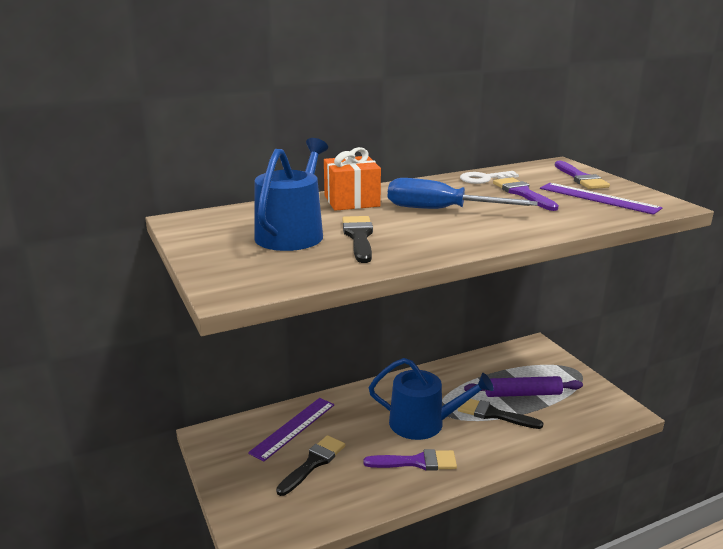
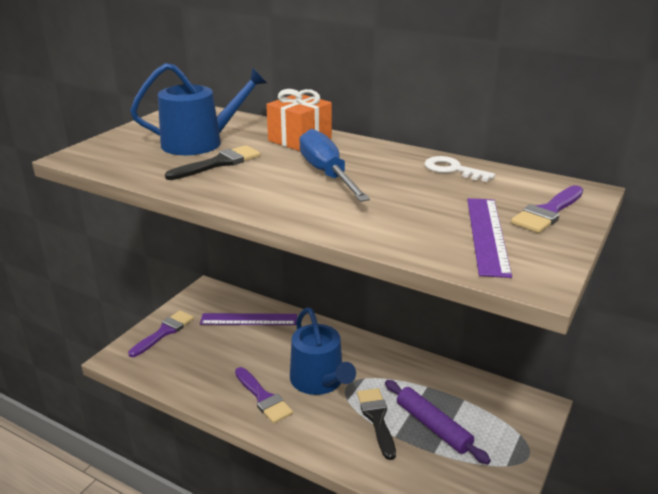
camera: 55 degrees right, 5 degrees up
(313, 463) = (217, 347): black brush -> none
(522, 193) = (435, 195): purple brush -> purple brush (164, 332)

